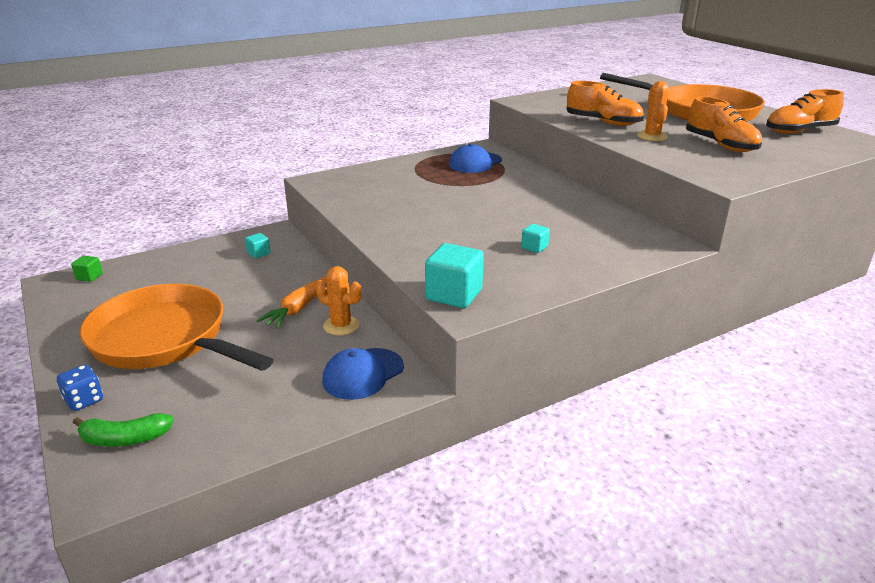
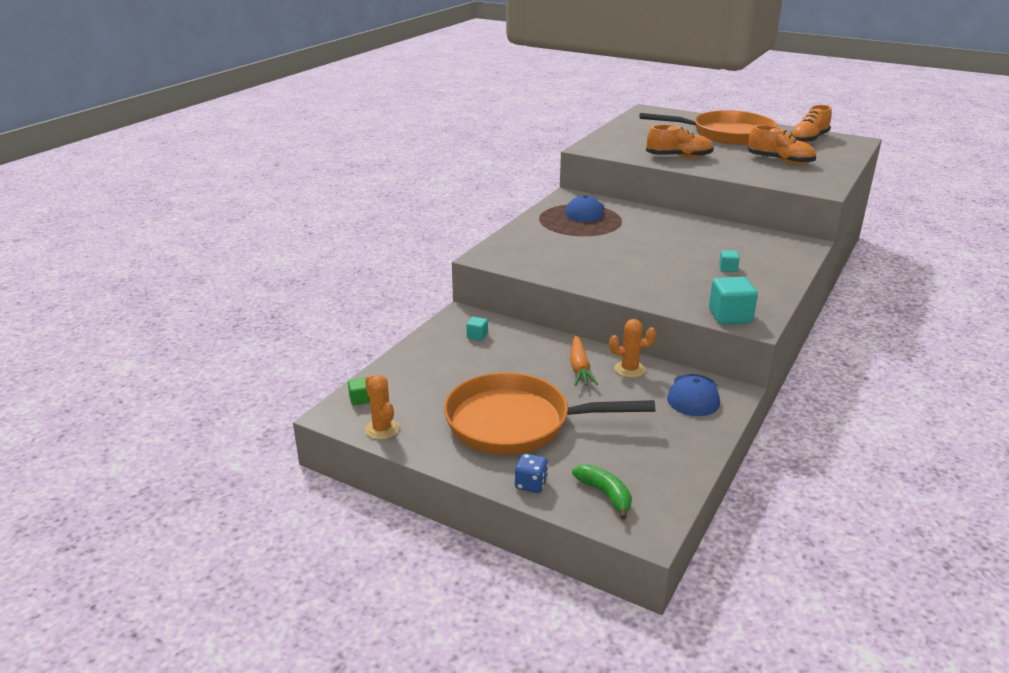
camera: 30 degrees left, 0 degrees up
(124, 439) = (605, 494): green banana -> green banana turned 90 degrees counterclockwise
(652, 136) = (729, 163): orange cactus -> orange cactus (382, 429)

